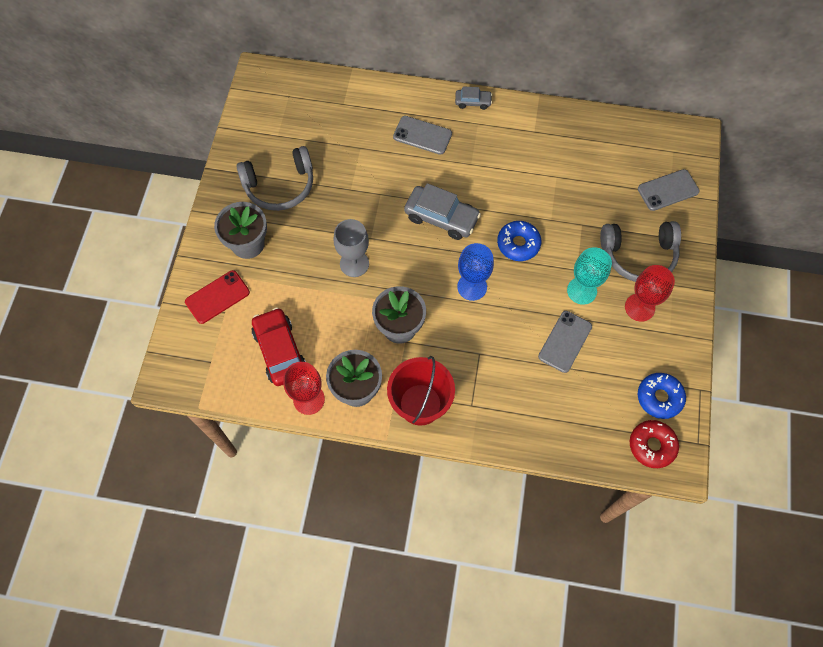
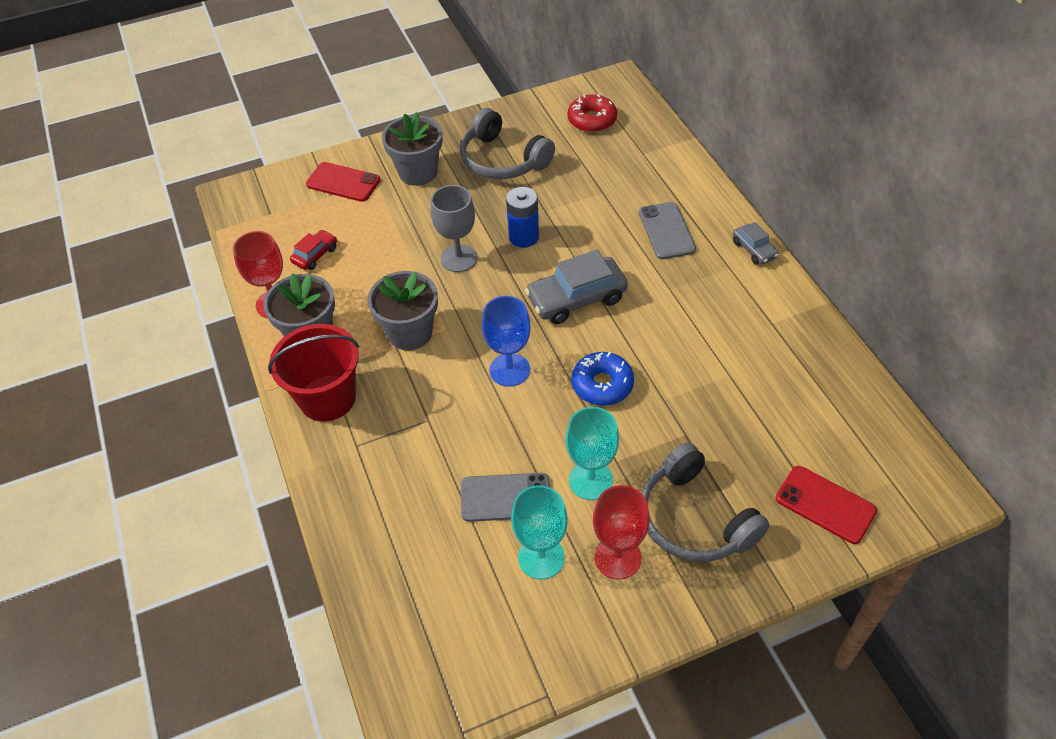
camera: 60 degrees right, 15 degrees down
(280, 351) = (315, 255): red car -> red car, size x0.54
(365, 215) = (523, 237): none -> blue battery
(441, 217) = (576, 299): grey car -> grey car turned 75 degrees clockwise
(616, 345) = (541, 557): none -> turquoise goblet
(652, 445) = (422, 672): red donut -> red donut (592, 120)
(659, 397) = (500, 647): blue donut -> none
(668, 190) = (825, 504): grey phone -> red phone

